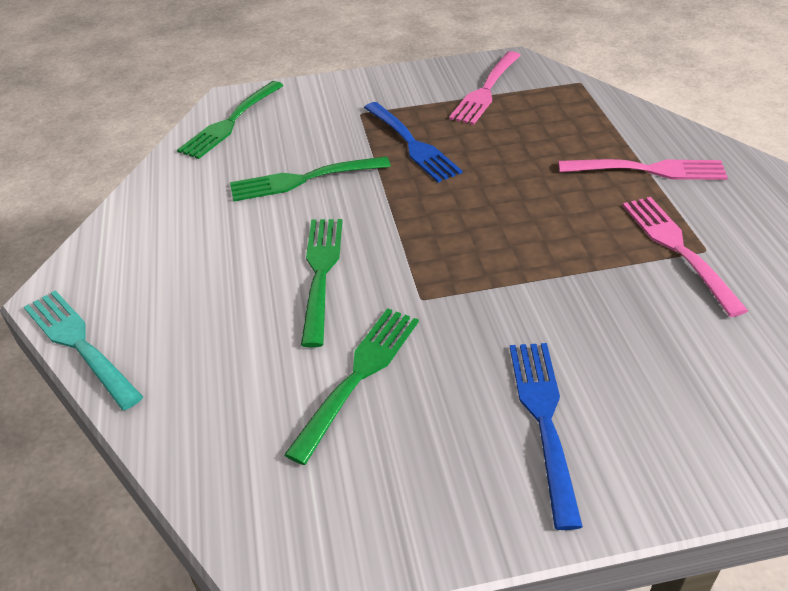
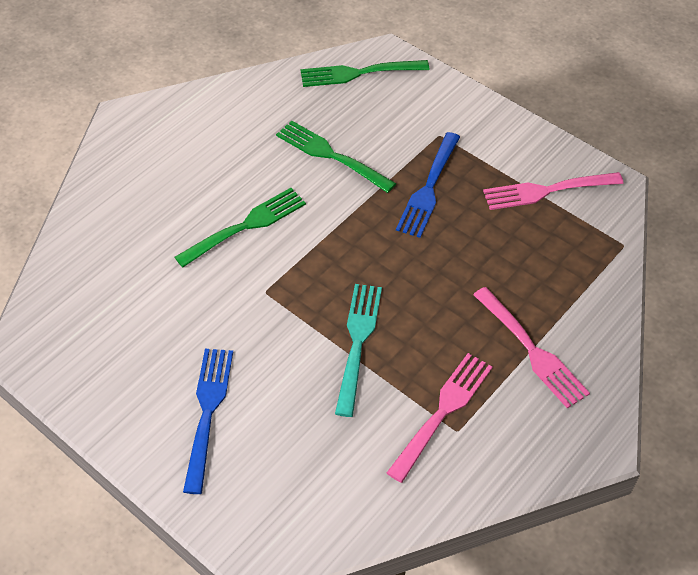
camera: 50 degrees right, 10 degrees up
(80, 344) = (98, 158): turquoise fork -> turquoise fork (358, 342)
(359, 376) = (173, 300): green fork -> none
(544, 420) = (208, 412): blue fork -> blue fork turned 45 degrees counterclockwise

